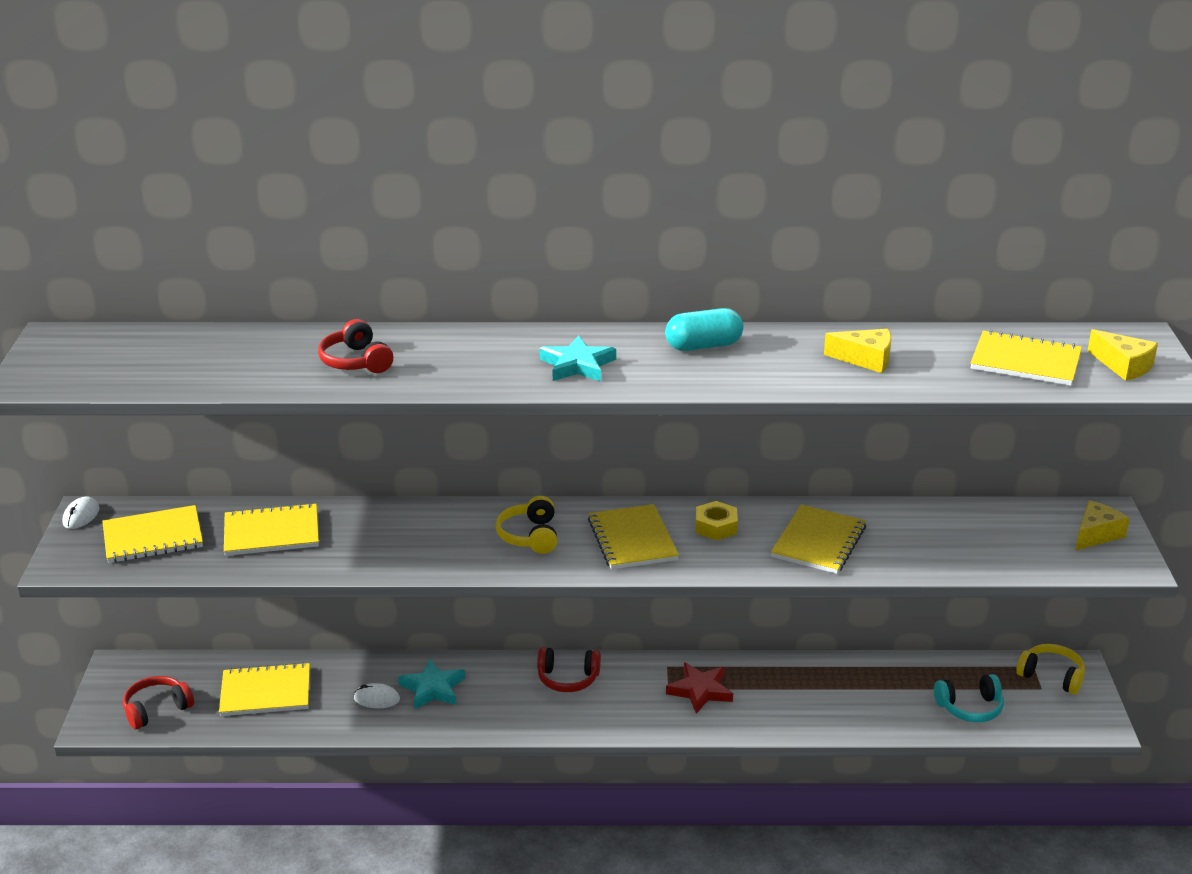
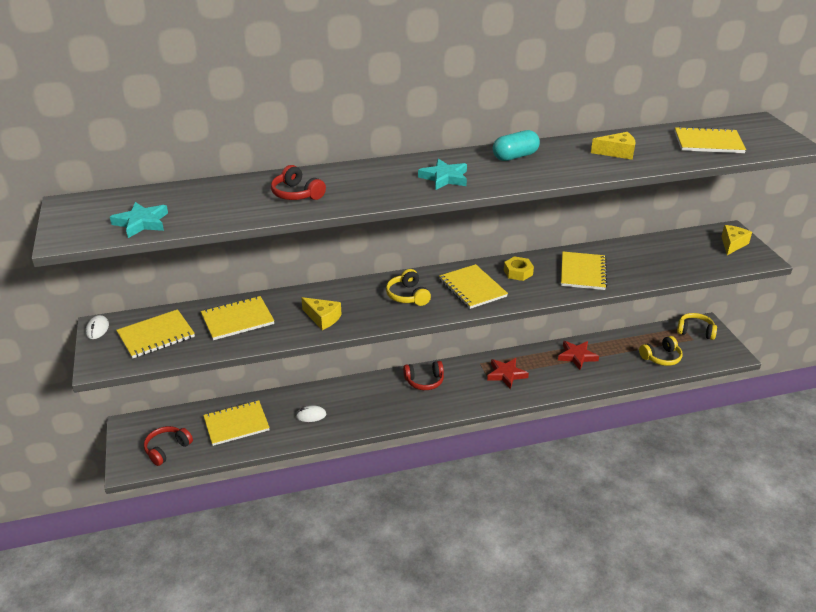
camera: 15 degrees left, 5 degrees up
(432, 688) = (343, 402): turquoise star -> turquoise star (141, 223)
(829, 682) = (577, 356): none -> red star
(970, 708) = (661, 357): turquoise headphones -> yellow headphones
(1123, 366) = (763, 138): yellow cheese -> yellow cheese (323, 318)

